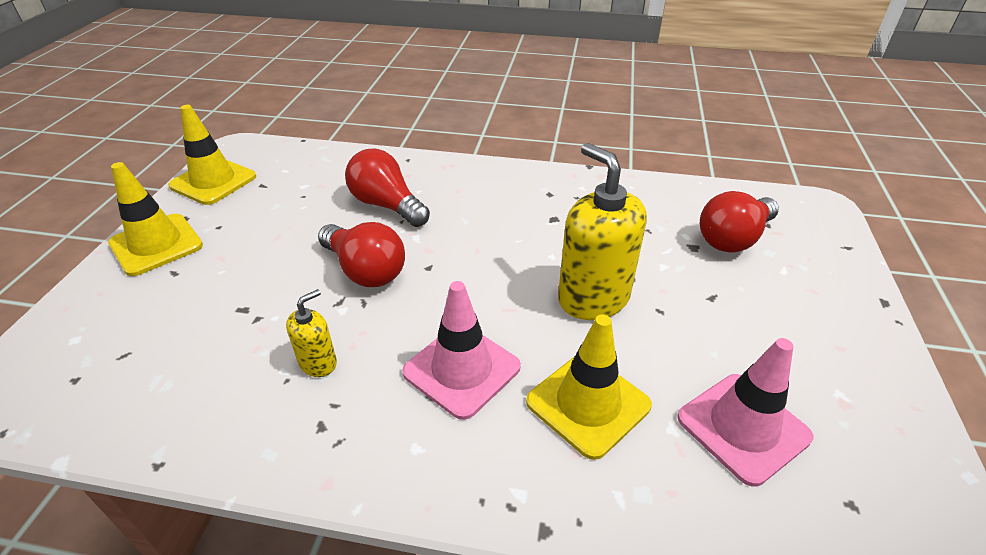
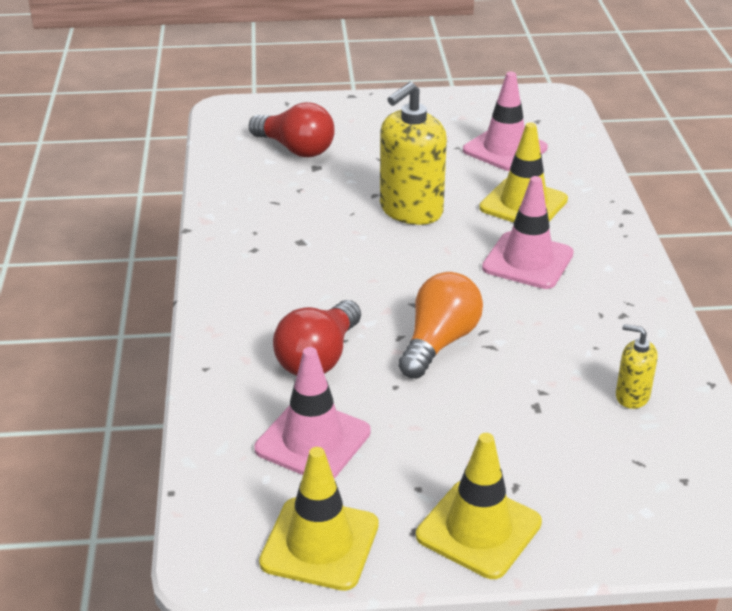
camera: 105 degrees left, 5 degrees down
(302, 191) = (313, 440): none -> pink traffic cone
(318, 363) = (568, 335): yellow soap dispenser -> yellow soap dispenser (632, 396)
(365, 270) = (439, 342): red light bulb -> orange light bulb

